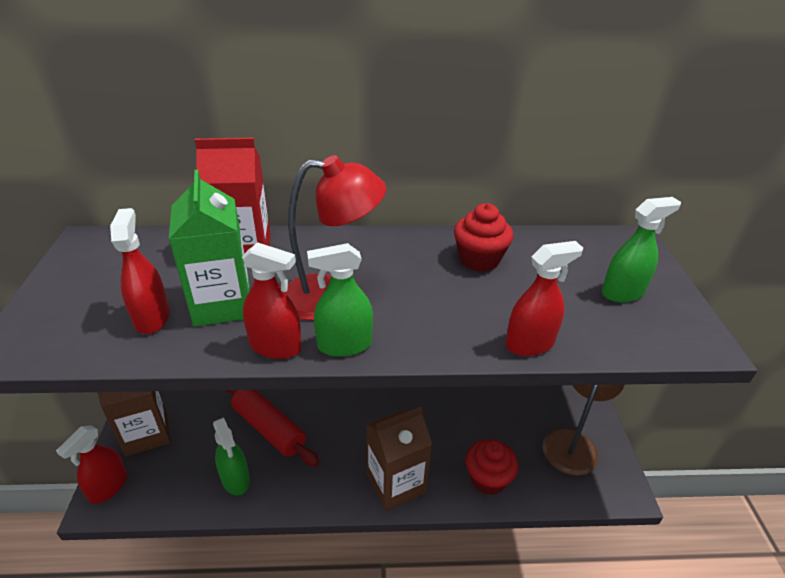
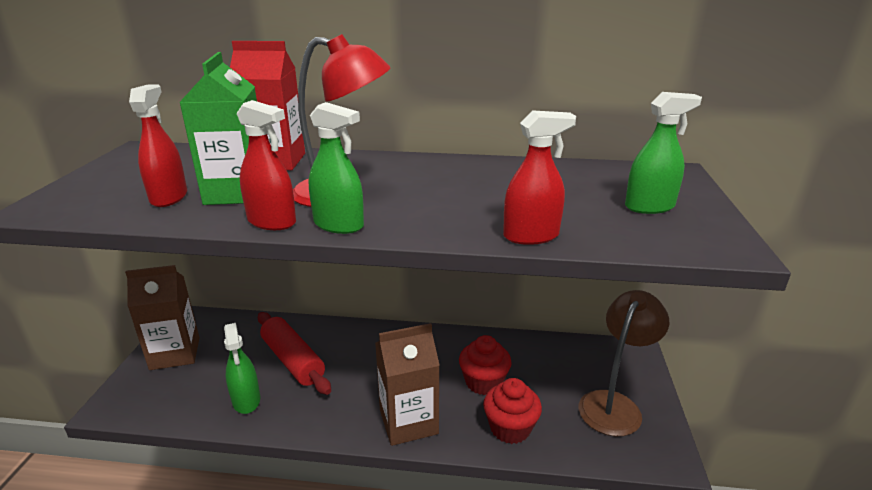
camera: 10 degrees right, 10 degrees down
(108, 487) = (124, 394): red spray bottle -> none
(344, 345) = (339, 225): green spray bottle -> green spray bottle turned 150 degrees counterclockwise
(479, 259) = (503, 177): red cupcake -> red cupcake (483, 382)

